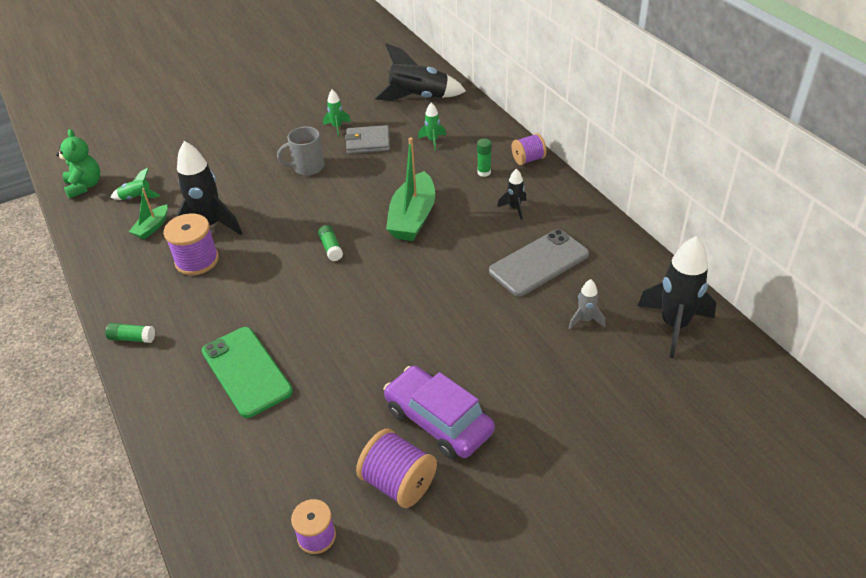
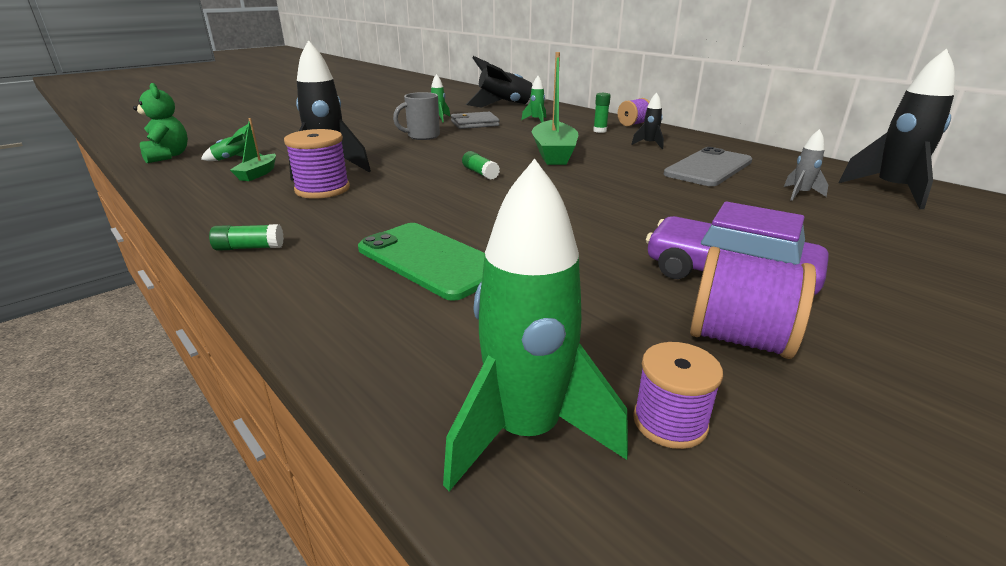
camera: 15 degrees left, 15 degrees down
(241, 529) = (526, 432): none -> green rocket

